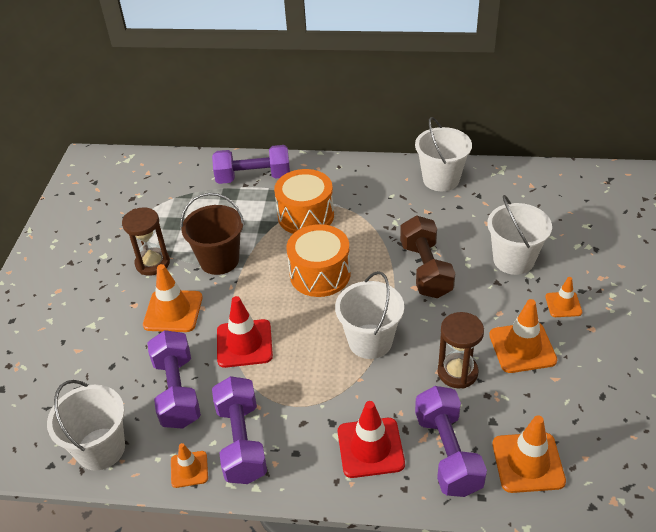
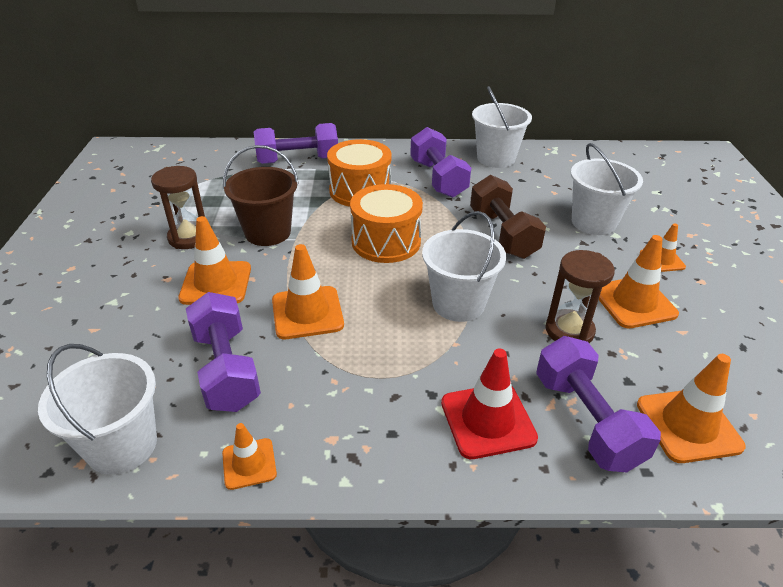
camera: 10 degrees left, 5 degrees down
(241, 442) = (318, 424): purple dumbbell -> purple dumbbell (438, 178)
(244, 343) = (307, 313): red traffic cone -> orange traffic cone

